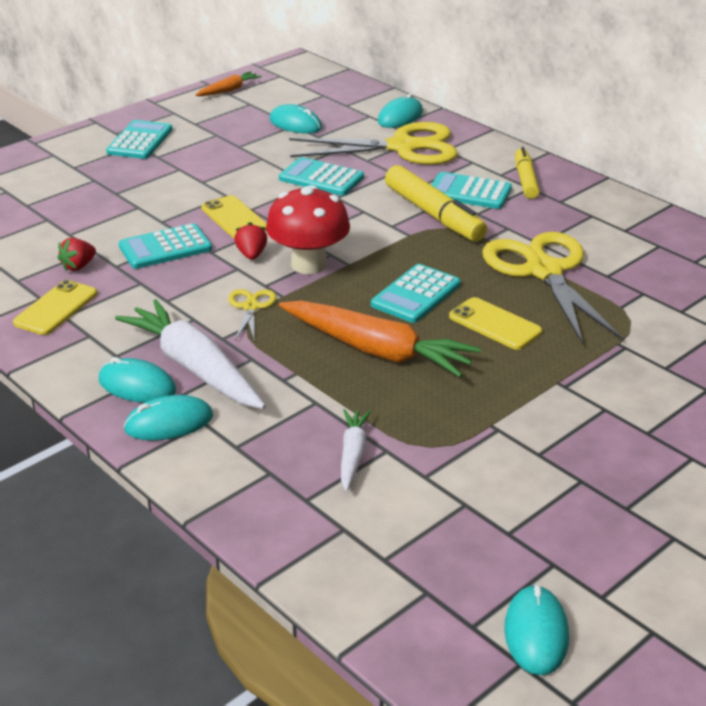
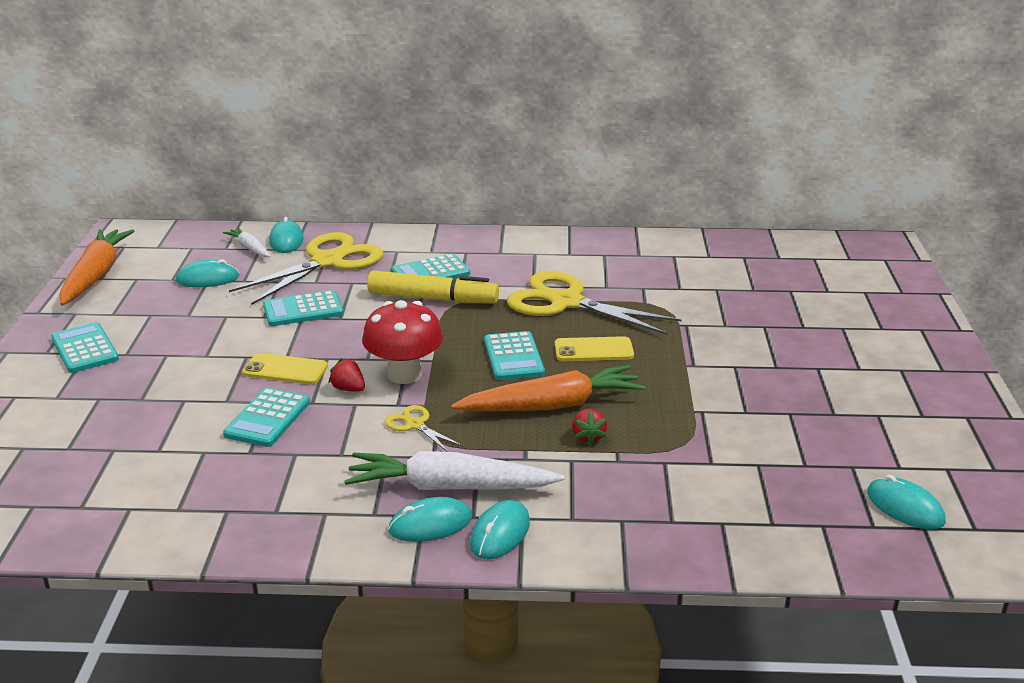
camera: 45 degrees left, 5 degrees down
(56, 308) = (257, 510): yellow phone -> none
(78, 266) = (216, 470): red strawberry -> red strawberry (588, 437)
(228, 90) = (96, 275): orange carrot -> orange carrot, size x1.95
(353, 454) = (650, 477): white carrot -> white carrot (249, 248)
(525, 180) = (454, 248): yellow marker -> none

